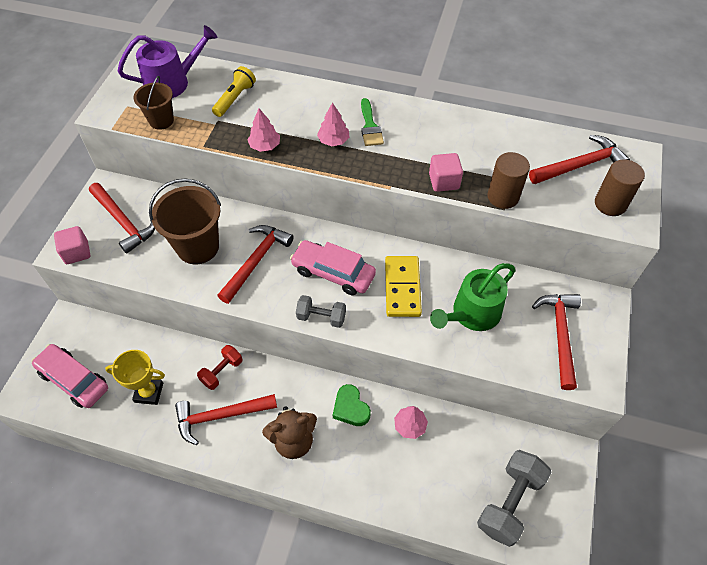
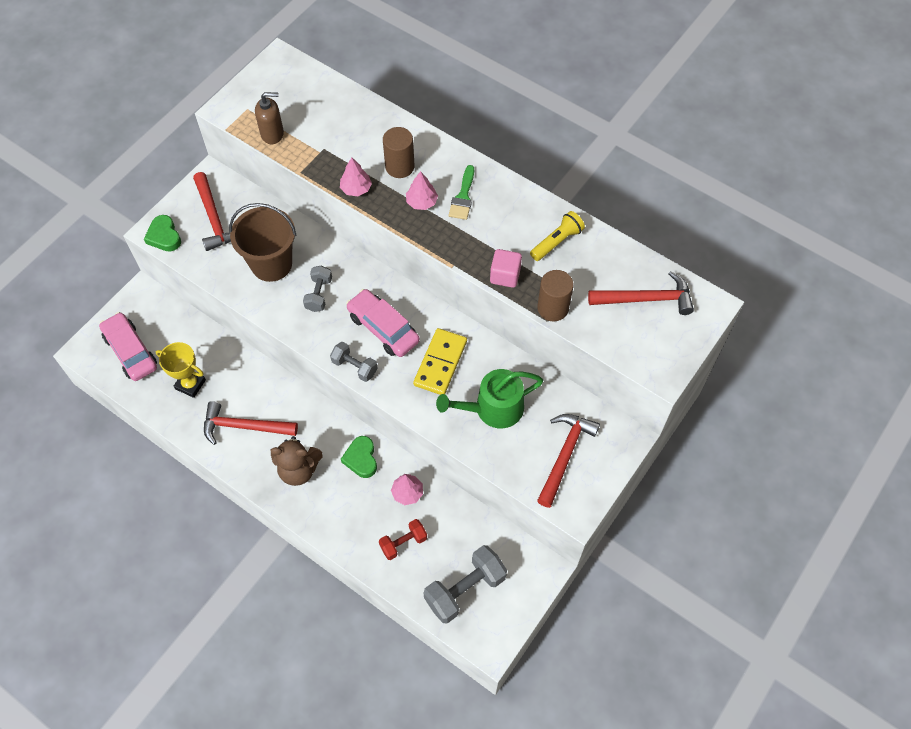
camera: 20 degrees right, 5 degrees up
(77, 252) = (164, 236): pink cube -> green heart
(161, 120) = (272, 134): brown bucket -> brown soap dispenser
(172, 83) = (297, 95): purple watering can -> none
(222, 372) = (260, 387): red dumbbell -> red dumbbell (403, 543)
(235, 99) = (348, 129): yellow flashlight -> yellow flashlight (556, 242)
(256, 261) = (319, 294): red hammer -> grey dumbbell
(610, 204) = (652, 347): brown cylinder -> brown cylinder (399, 167)

